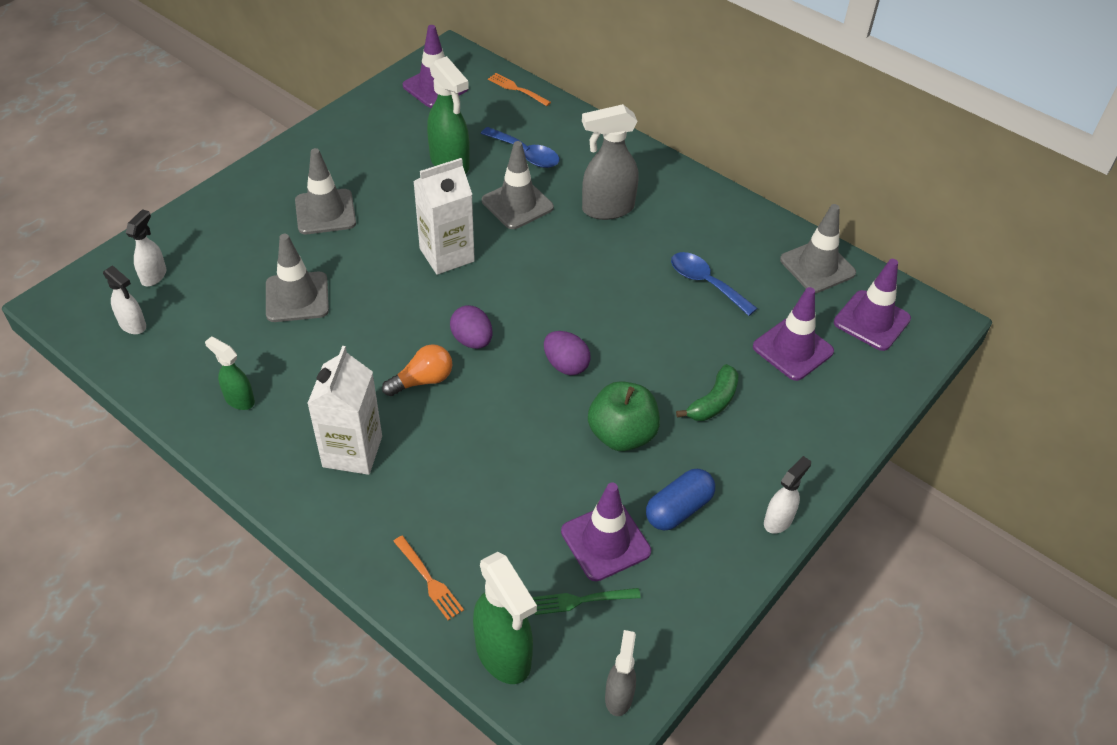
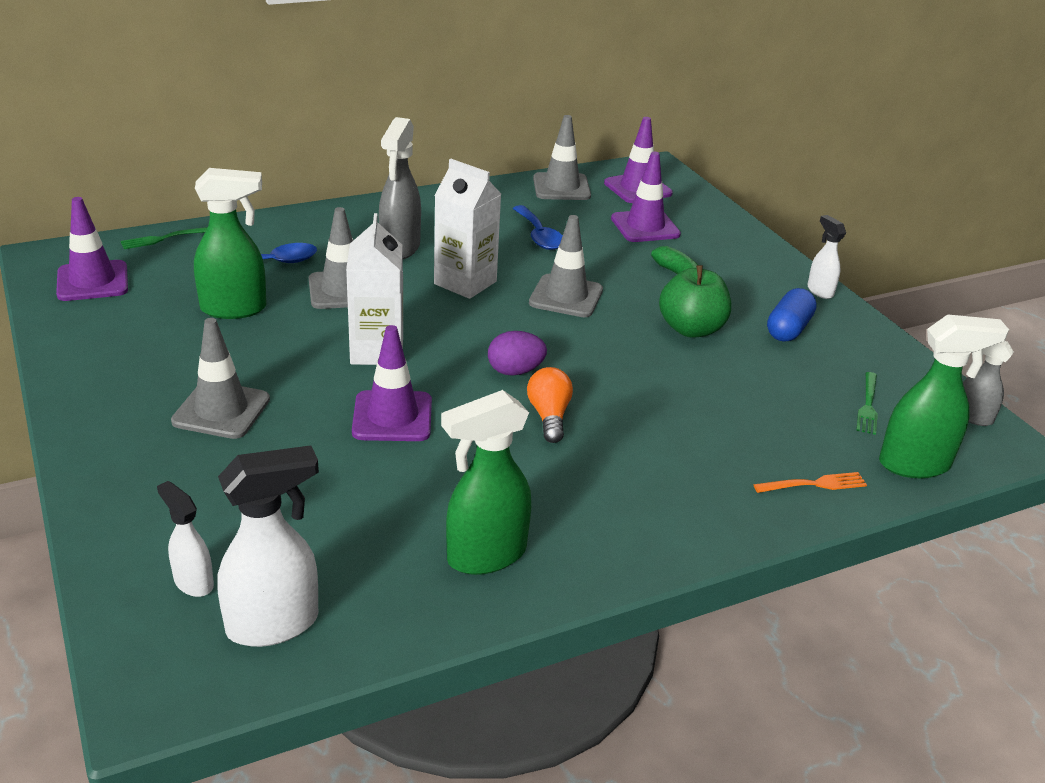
camera: 65 degrees left, 15 degrees down
(133, 325) = (274, 624): white spray bottle -> white spray bottle, size x1.76
(239, 399) = (485, 556): green spray bottle -> green spray bottle, size x1.76
(297, 297) = (349, 468): grey traffic cone -> grey traffic cone (566, 296)
(352, 451) = (620, 489): white carton -> white carton (465, 283)
(517, 89) = (163, 238): orange fork -> green fork
(566, 365) = (587, 331): purple egg -> none
(605, 541) = (808, 374): purple traffic cone -> purple traffic cone (392, 417)
(678, 509) = (788, 329): blue capsule -> blue capsule turned 45 degrees clockwise
(705, 283) = (539, 236): blue spoon -> blue spoon turned 90 degrees counterclockwise

